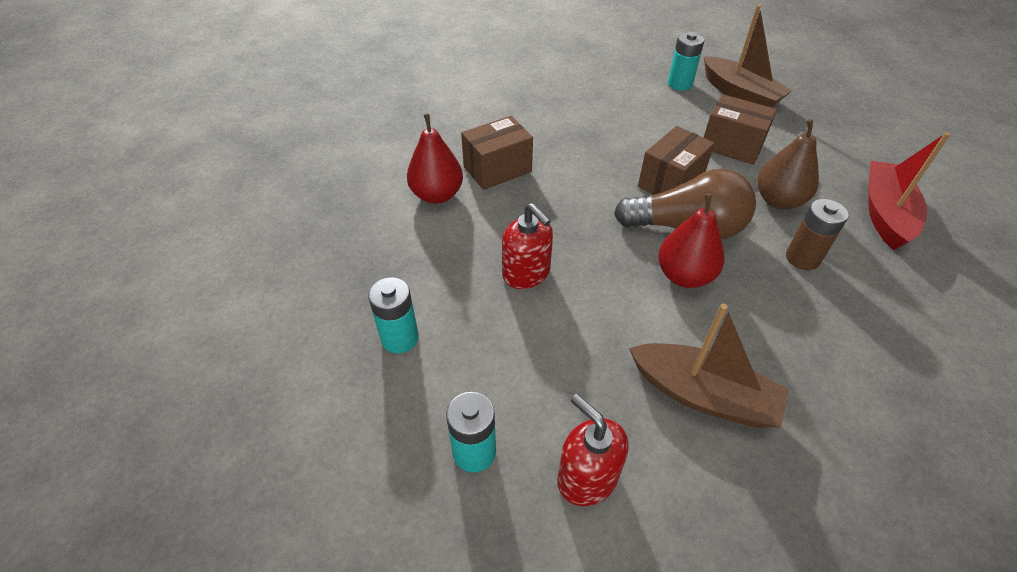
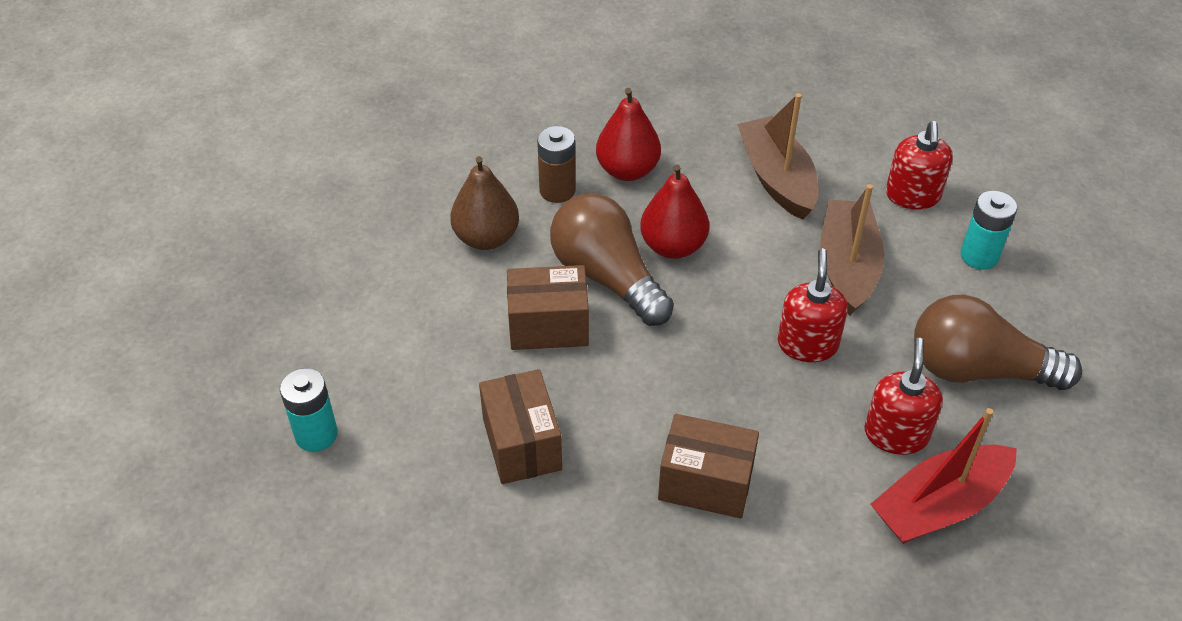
camera: 135 degrees left, 0 degrees up
(400, 338) = (977, 370): turquoise battery -> brown light bulb
(420, 257) = (896, 434): none -> red soap dispenser
(437, 195) = (811, 500): red pear -> red pear (627, 170)
(731, 146) = (421, 314): brown box -> brown box (522, 444)
(740, 94) = (283, 363): brown boat -> brown boat (847, 267)
(885, 213) = (425, 167): red boat -> red boat (939, 505)

